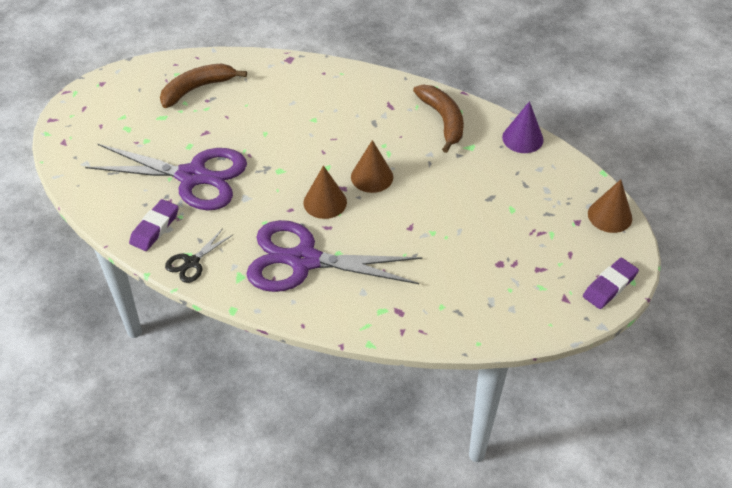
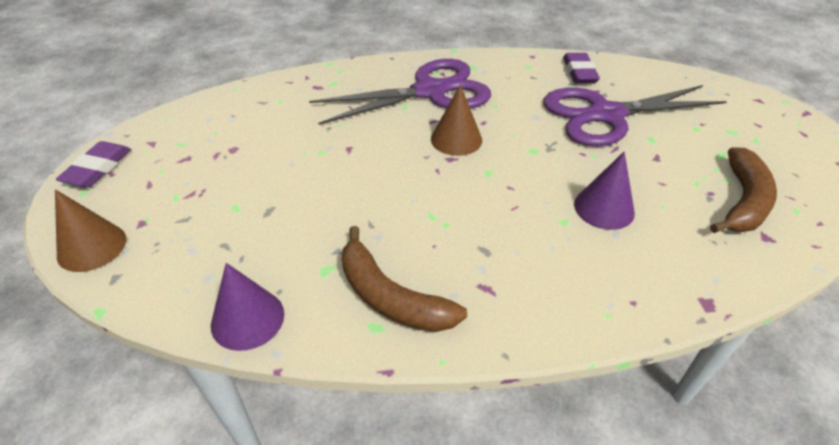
camera: 150 degrees right, 5 degrees down
(191, 262) = (519, 63): black scissors -> none
(281, 117) = (604, 208): none -> purple cone
(372, 177) = (429, 181): brown cone -> none

